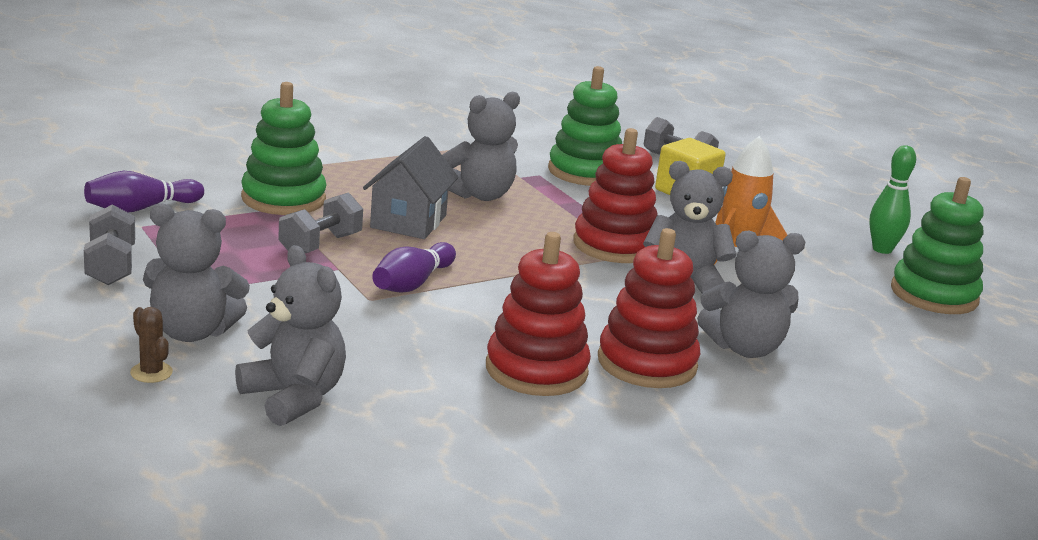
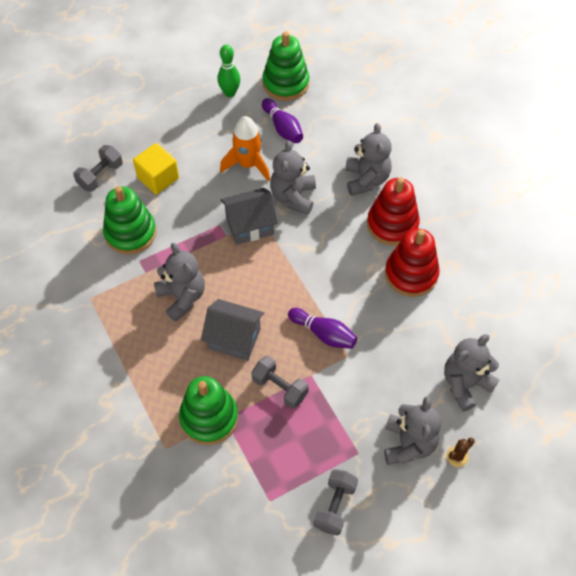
camera: 85 degrees left, 35 degrees up
(111, 266) = (335, 506): grey dumbbell -> grey dumbbell turned 60 degrees counterclockwise
(141, 208) = (241, 507): purple bowling pin -> purple bowling pin (283, 128)
(614, 245) = (249, 226): red stacking toy -> grey house

